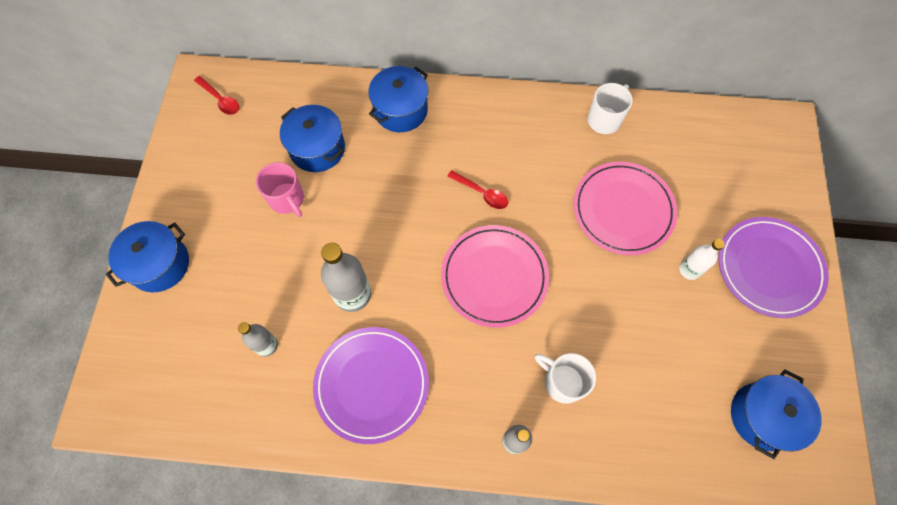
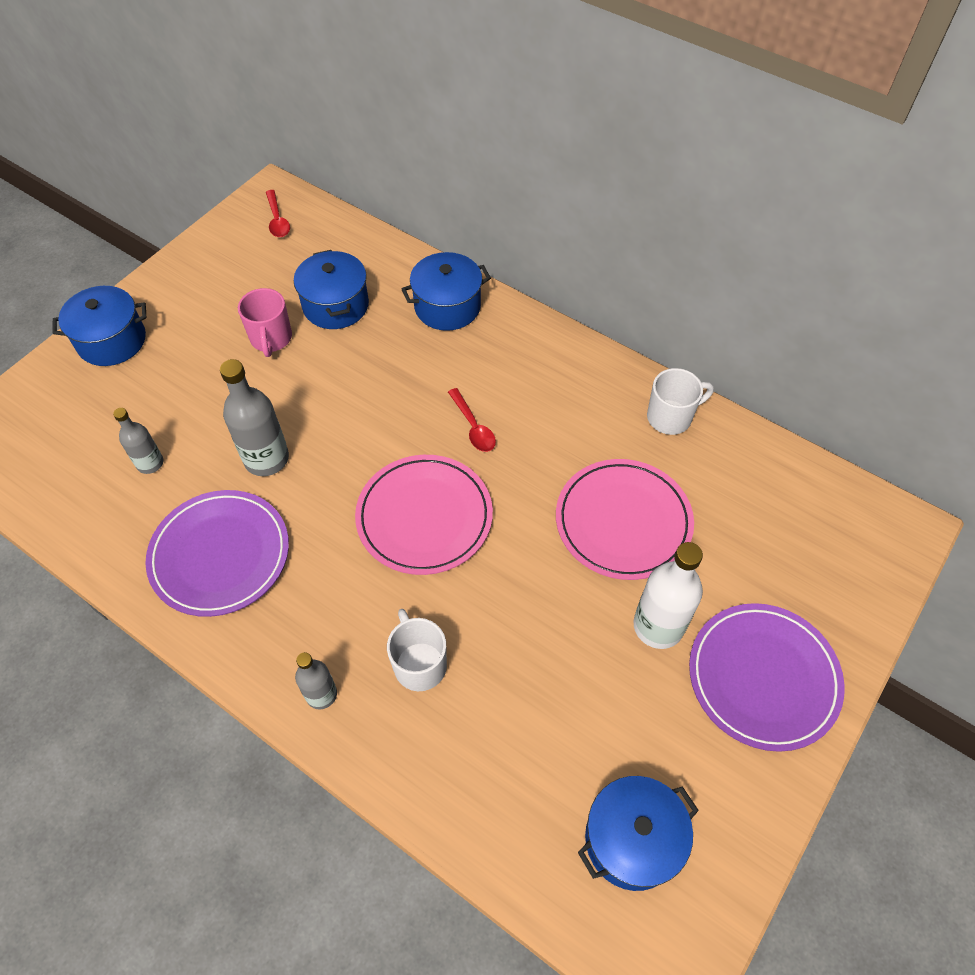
camera: 30 degrees right, 10 degrees down
(689, 270) = (658, 626): white bottle -> white bottle, size x1.67

